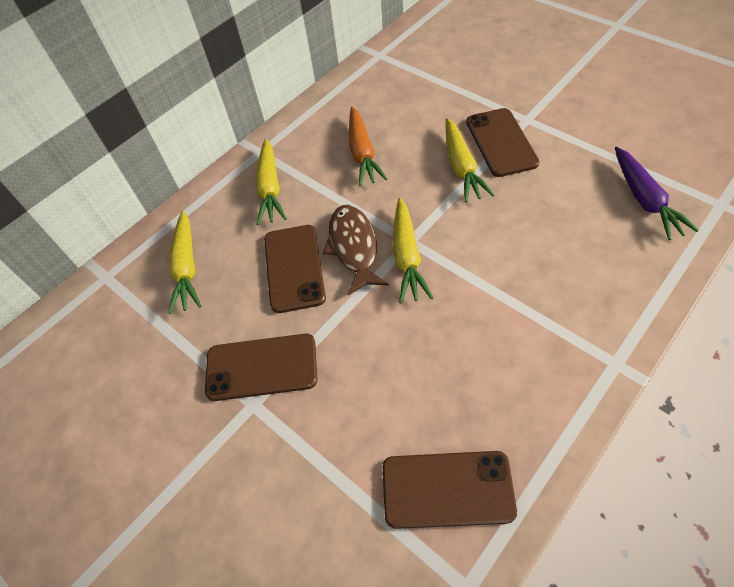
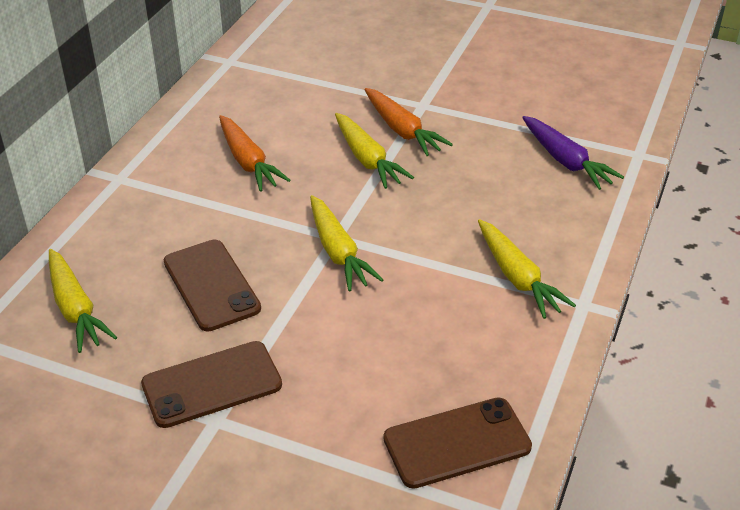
camera: 25 degrees left, 15 degrees down
(270, 188) = (148, 213): yellow carrot -> yellow carrot (517, 277)
(353, 247) = (274, 253): brown fish -> none
(501, 142) = (402, 130): brown phone -> orange carrot

